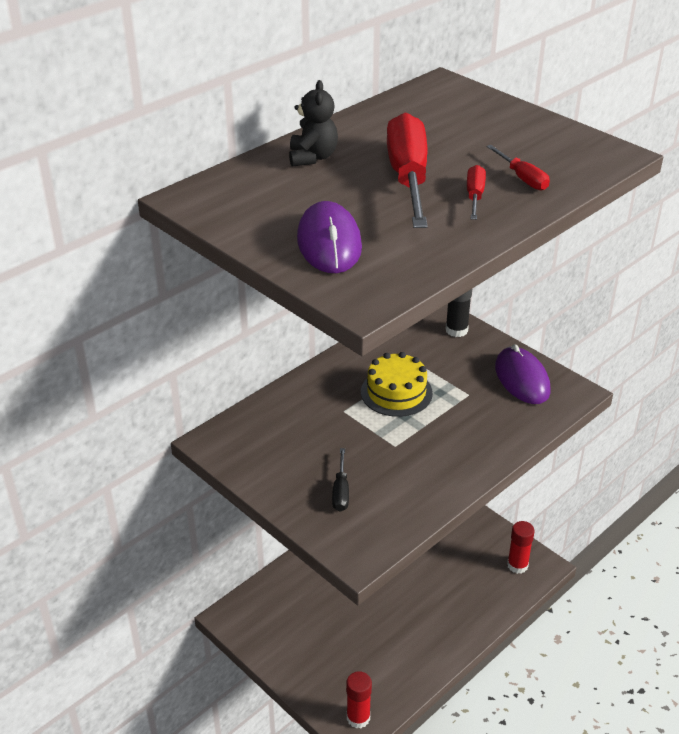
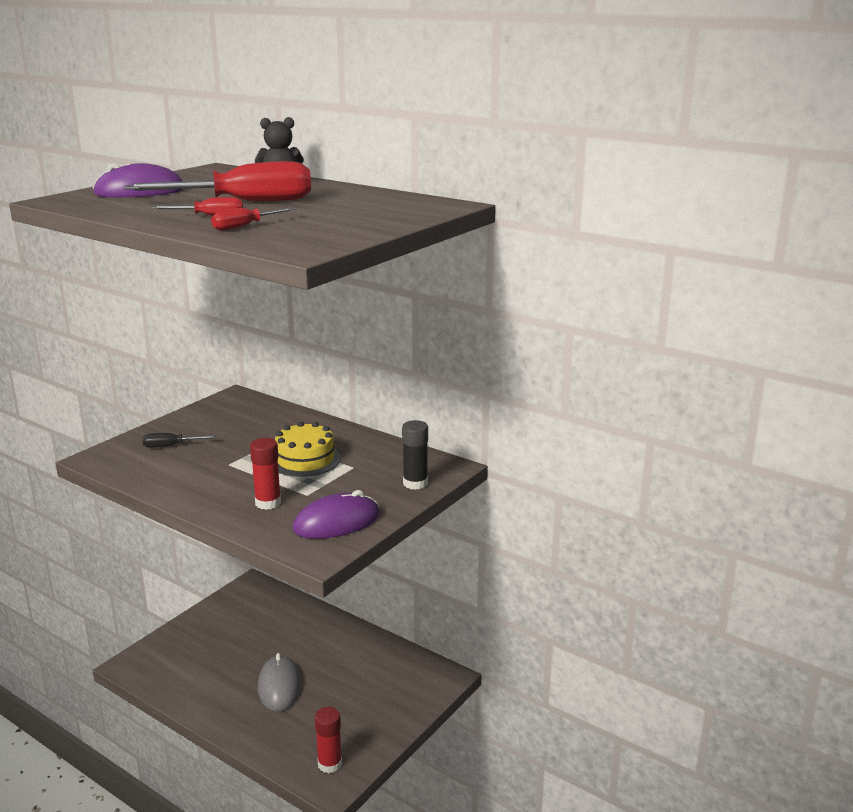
camera: 80 degrees right, 15 degrees down
(358, 718) = (141, 665): red glue stick -> red glue stick (268, 503)
(412, 596) = (279, 686): none -> grey mouse

